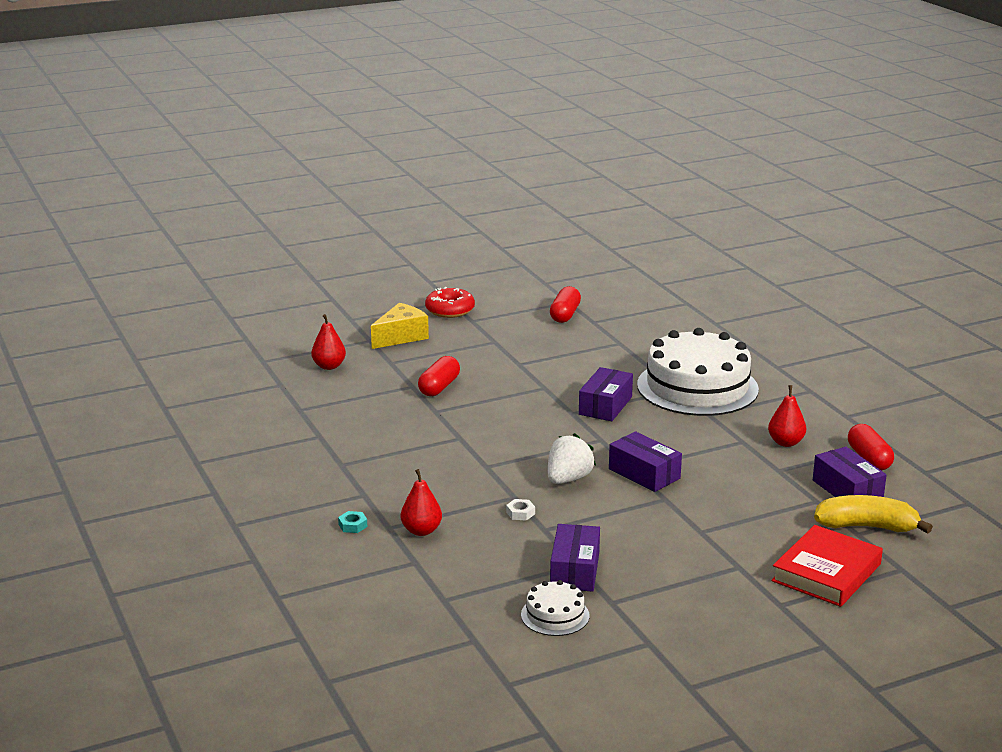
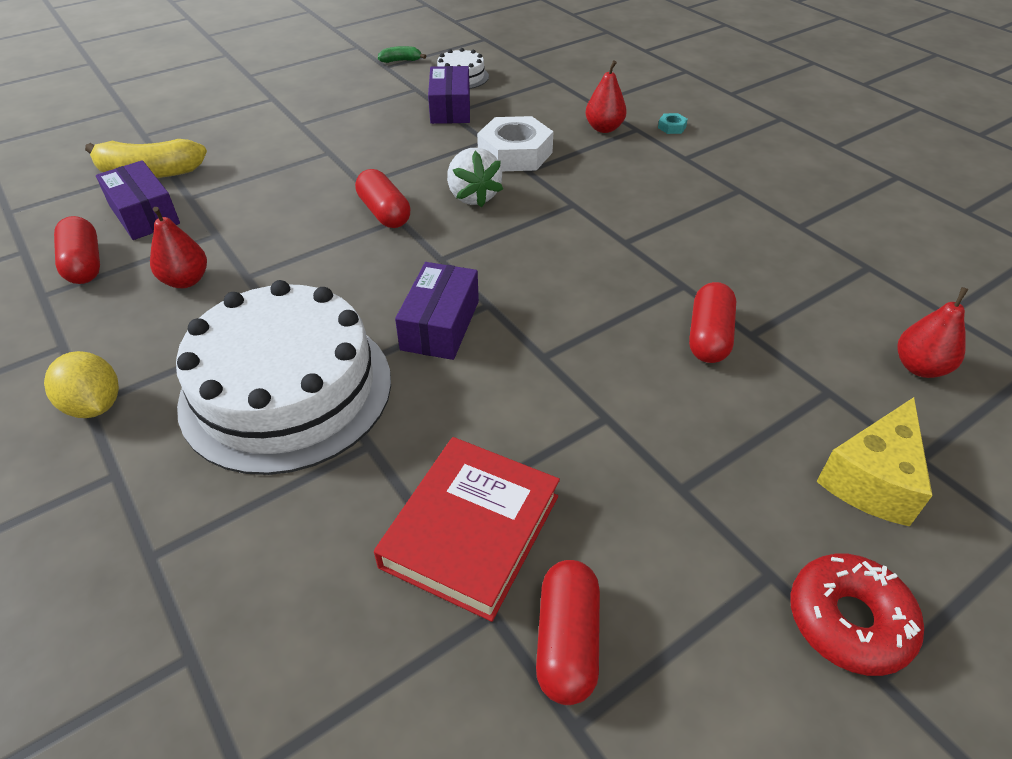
camera: 170 degrees right, 20 degrees up
(520, 513) = (515, 153): white nut -> white nut, size x2.48
(568, 479) = (473, 196): white strawberry -> white strawberry turned 45 degrees counterclockwise
(629, 651) = (401, 61): none -> green banana
(644, 473) = (384, 212): purple box -> red capsule
(806, 390) = (95, 405): none -> yellow lemon
(826, 572) = (219, 126): red book -> red book (471, 531)

